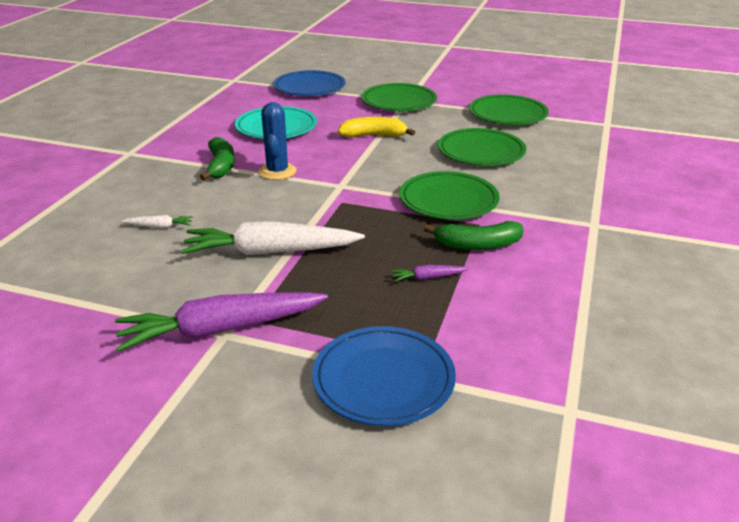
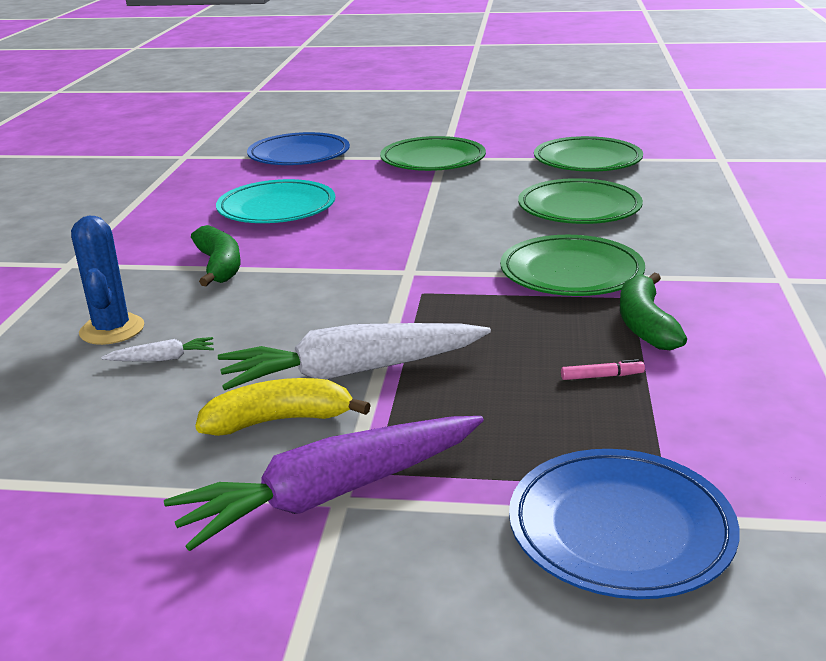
camera: 10 degrees left, 5 degrees down
(277, 171) = (307, 264): blue cactus -> blue cactus (112, 330)
(374, 136) = (421, 204): yellow banana -> yellow banana (279, 421)
(428, 278) = (602, 376): purple carrot -> pink marker
(477, 245) = (645, 324): green banana -> green banana turned 105 degrees clockwise

